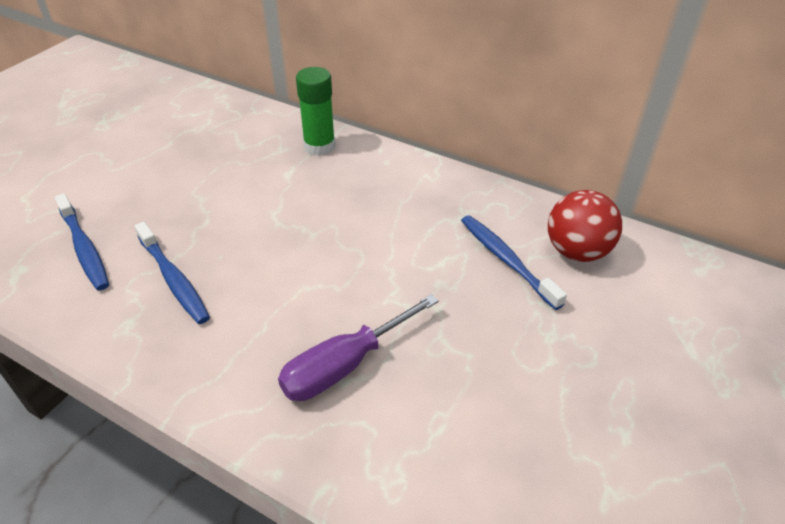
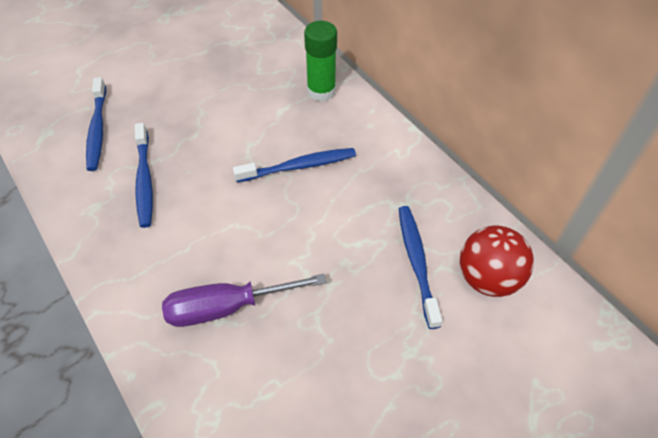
camera: 25 degrees right, 10 degrees up
(339, 216) = (299, 166): none -> blue toothbrush

